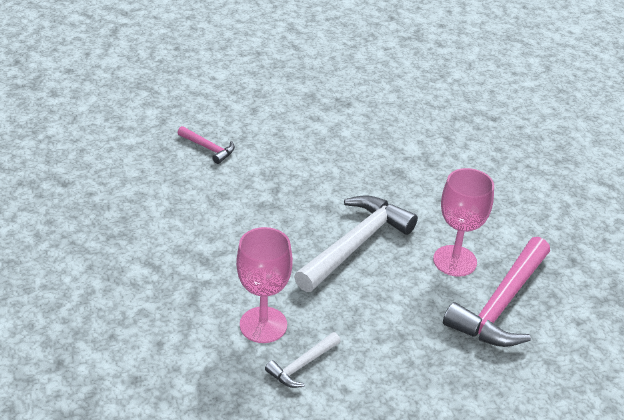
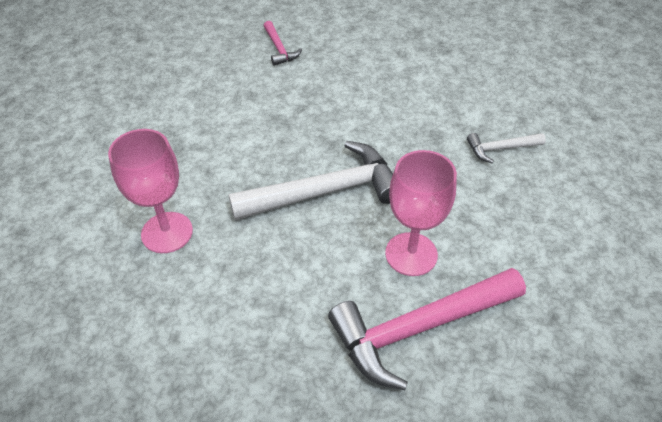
camera: 35 degrees right, 10 degrees up
(302, 365) = (161, 290): white hammer -> white hammer (500, 149)

